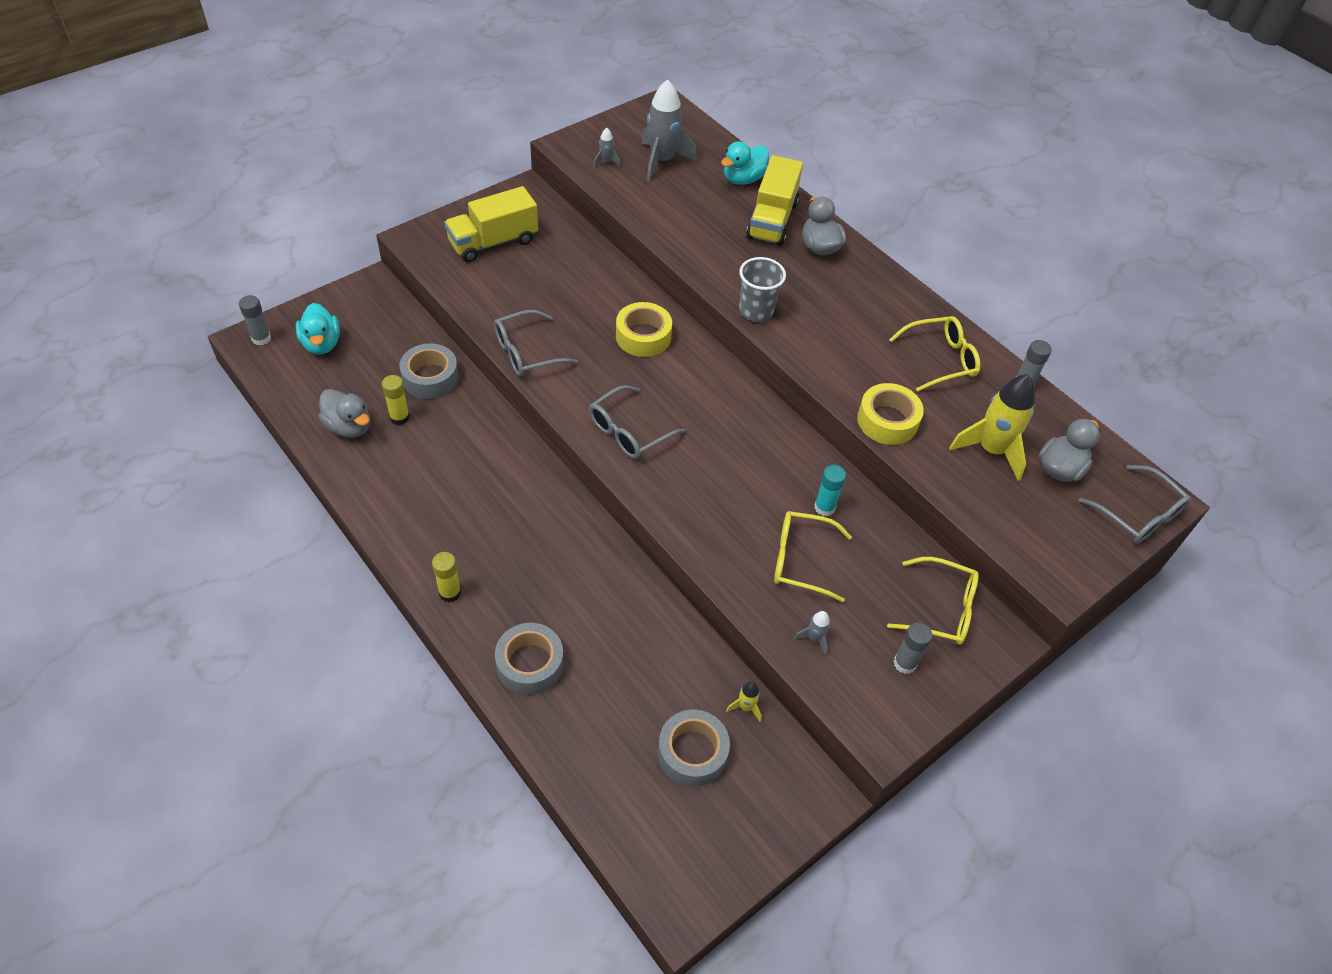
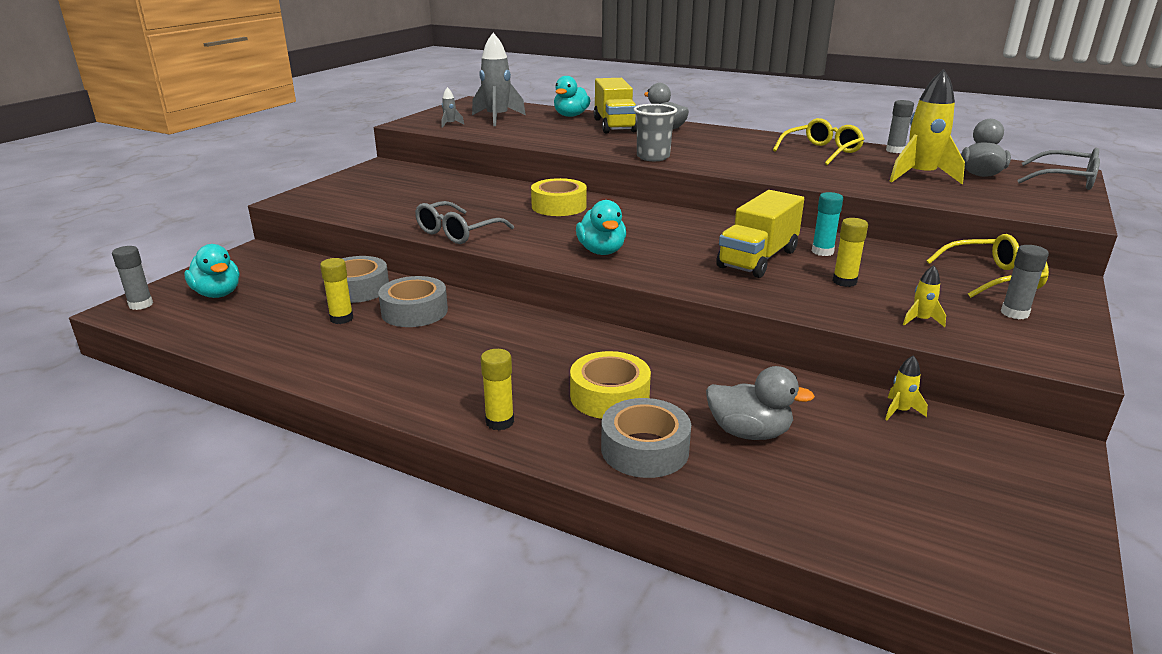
camera: 20 degrees left, 25 degrees down
(349, 427) = (285, 337): grey duck -> grey duck (749, 432)
(493, 242) = (372, 190): yellow truck -> yellow truck (758, 259)
(629, 431) = (601, 251): grey glasses -> turquoise duck
(692, 752) = (893, 462): grey tape -> grey tape (414, 311)
(801, 560) = (844, 281): yellow glasses -> yellow glue stick
(814, 639) = (920, 320): grey rocket -> yellow rocket
(887, 421) = (825, 180): yellow tape -> yellow tape (609, 396)

